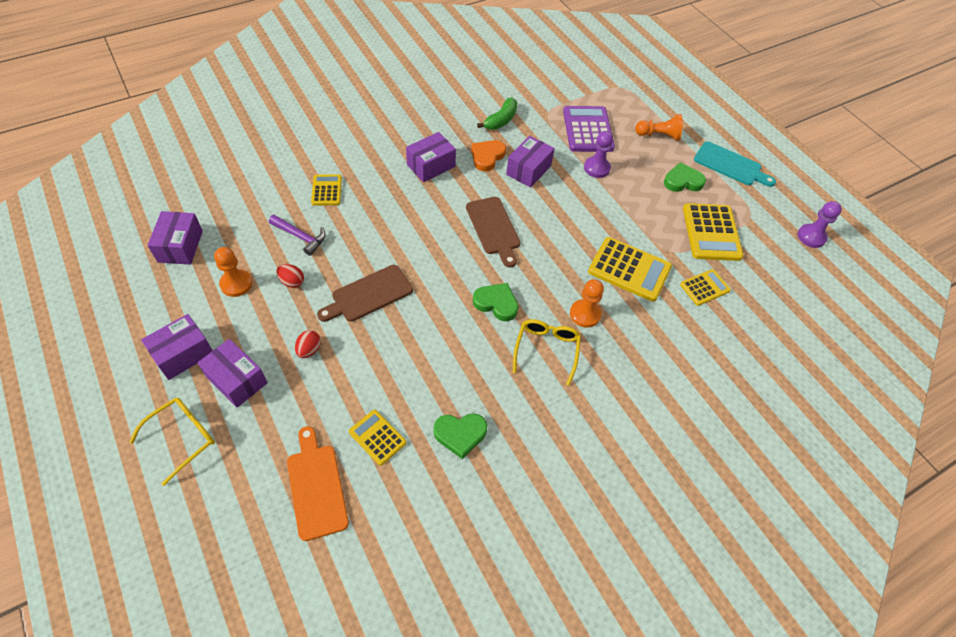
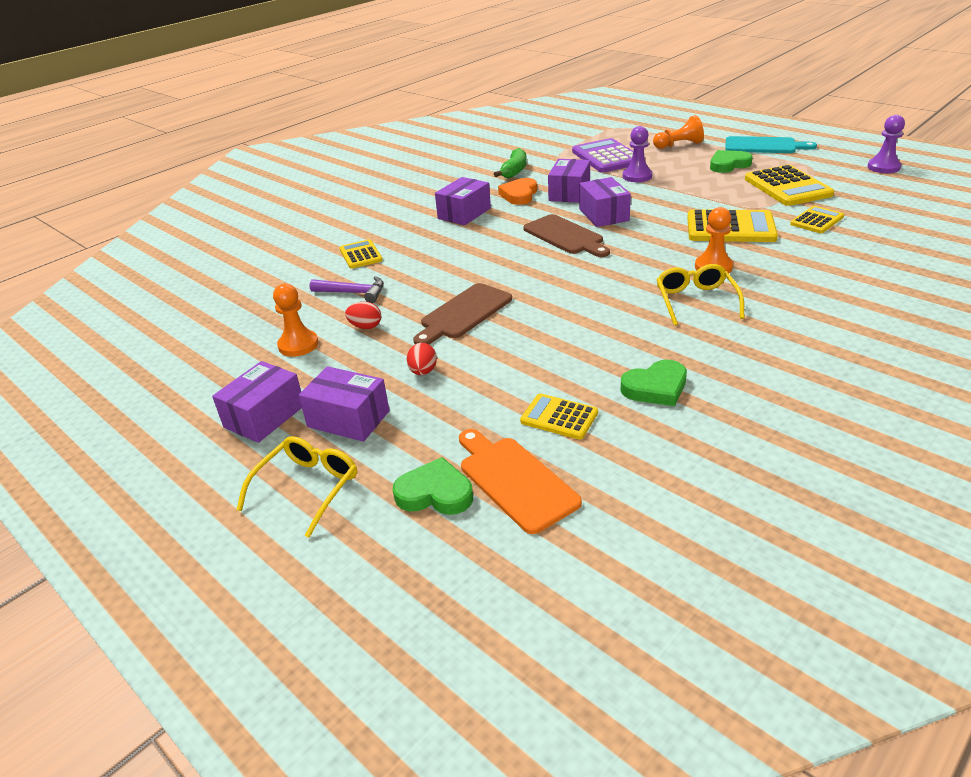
camera: 10 degrees left, 20 degrees down
(180, 246) = (210, 334): purple box -> purple box (603, 215)
(496, 303) = (612, 283): green heart -> green heart (435, 493)

